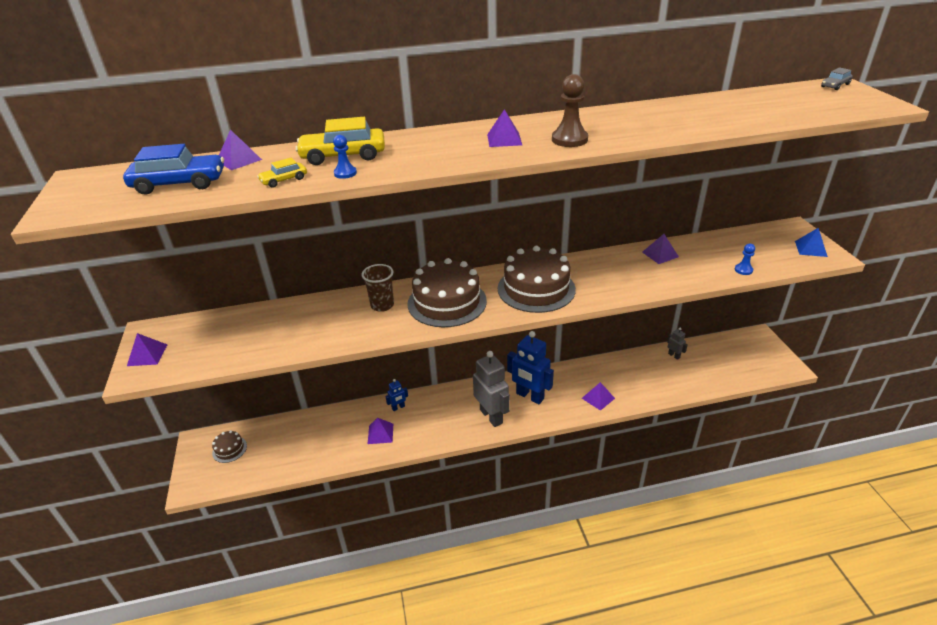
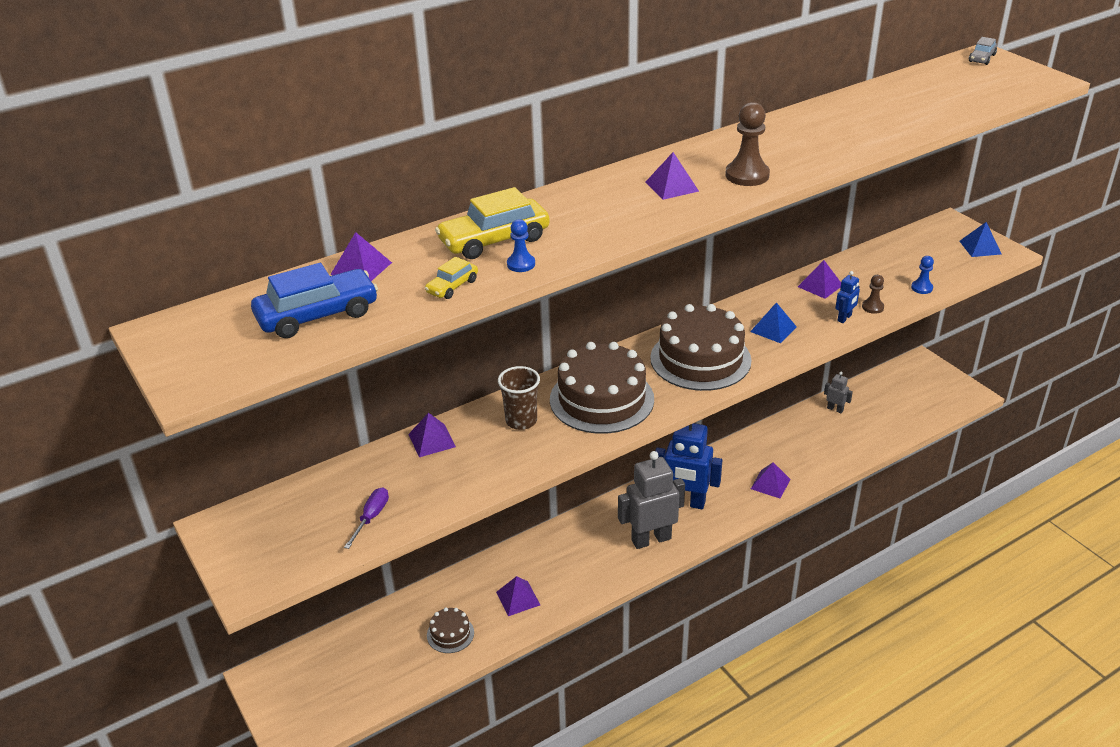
camera: 20 degrees left, 0 degrees up
(147, 355) = (245, 557): purple pyramid -> purple pyramid (432, 440)
(229, 449) = (316, 675): brown cake -> brown cake (450, 634)
(240, 348) = (371, 517): none -> purple screwdriver
(398, 407) = (522, 559): blue robot -> blue robot (844, 318)
(491, 416) = (651, 539): grey robot -> grey robot turned 60 degrees counterclockwise
(604, 278) = (773, 329): none -> blue pyramid
(694, 277) = (872, 307): none -> brown pawn

